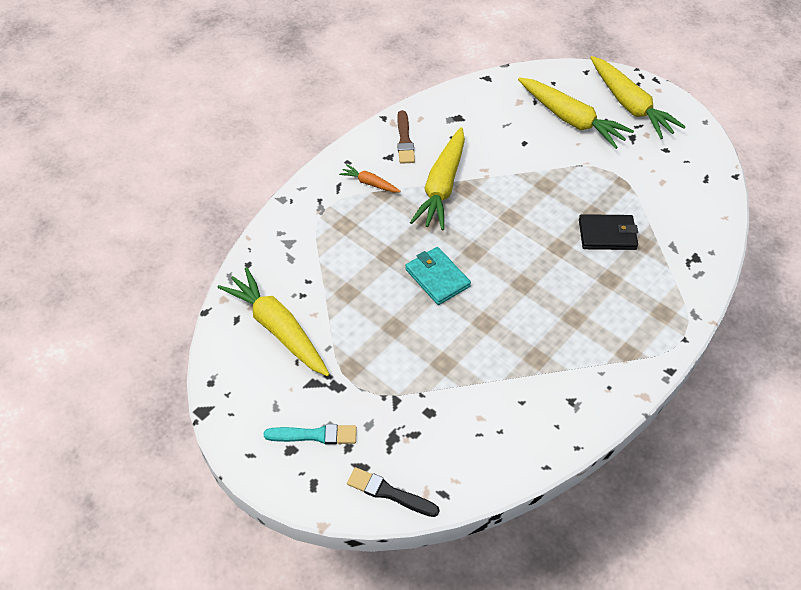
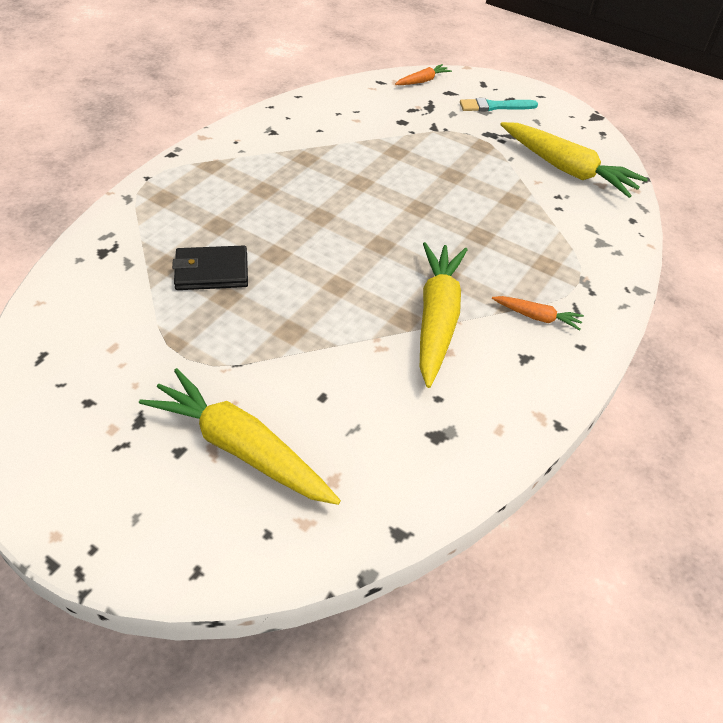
camera: 170 degrees right, 5 degrees down
(389, 493) = (422, 81): black brush -> orange carrot
(404, 140) = (511, 387): brown brush -> none
(437, 278) = (418, 217): turquoise wallet -> none
(630, 105) = (125, 490): yellow carrot -> none

